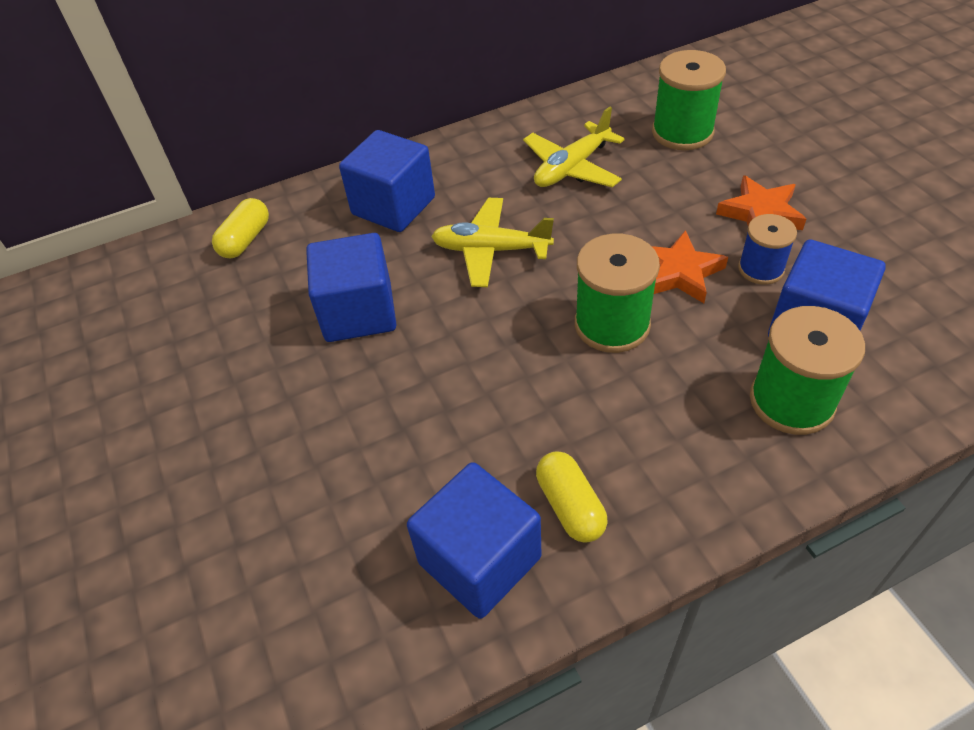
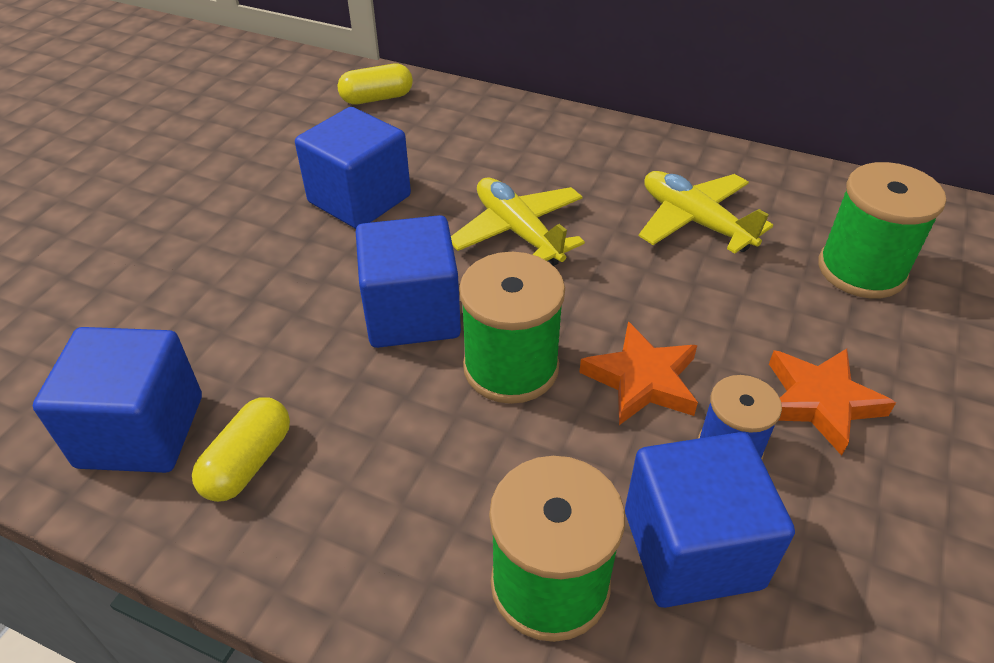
camera: 45 degrees right, 5 degrees down
(393, 206) = (504, 146): blue cube -> blue cube (412, 313)
(572, 168) = (695, 221): yellow plane -> yellow plane turned 45 degrees clockwise

